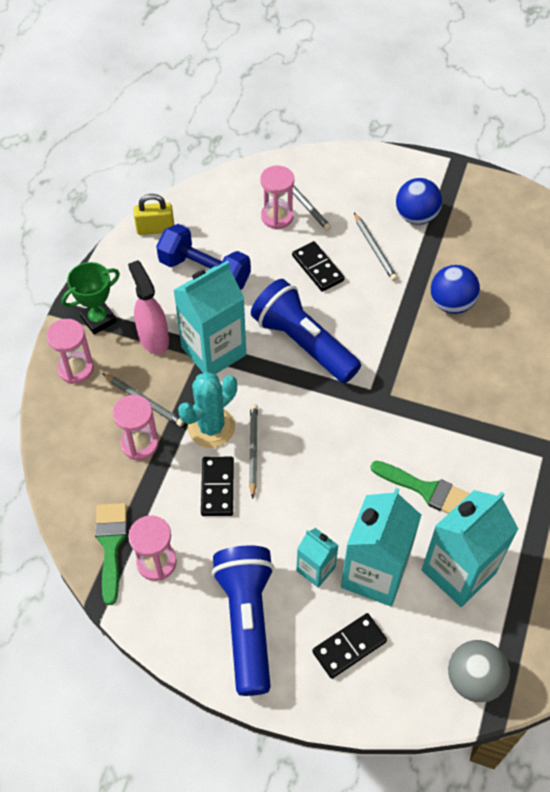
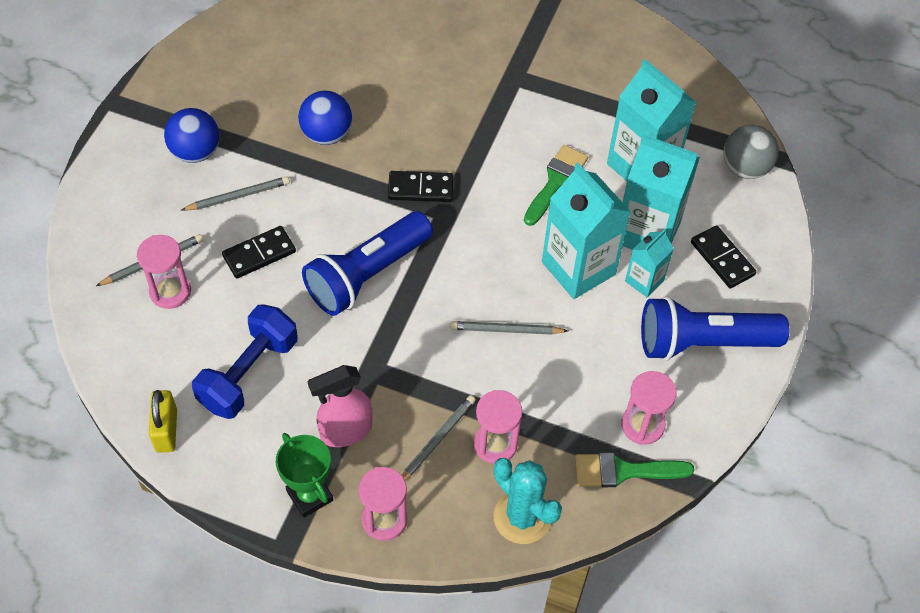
camera: 90 degrees left, 0 degrees up
(211, 427) = (476, 370): turquoise cactus -> turquoise cactus (522, 517)
(213, 351) = (370, 366): turquoise carton -> turquoise carton (578, 268)
(217, 487) = (552, 365): black domino -> black domino (420, 188)

